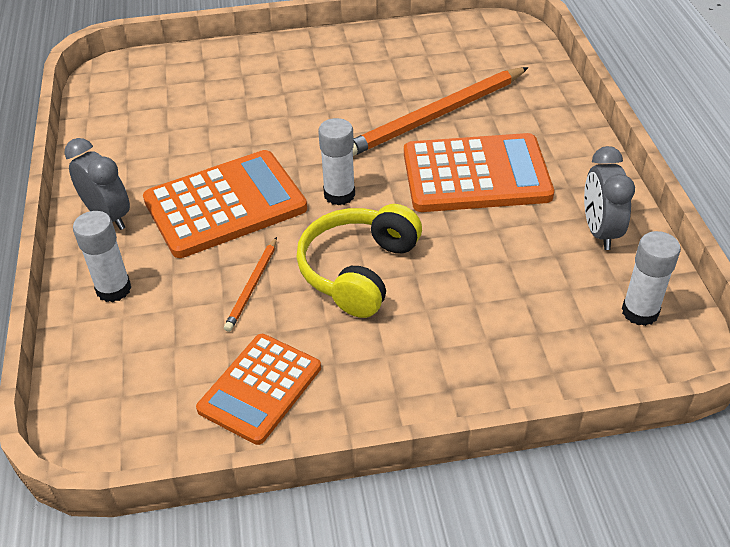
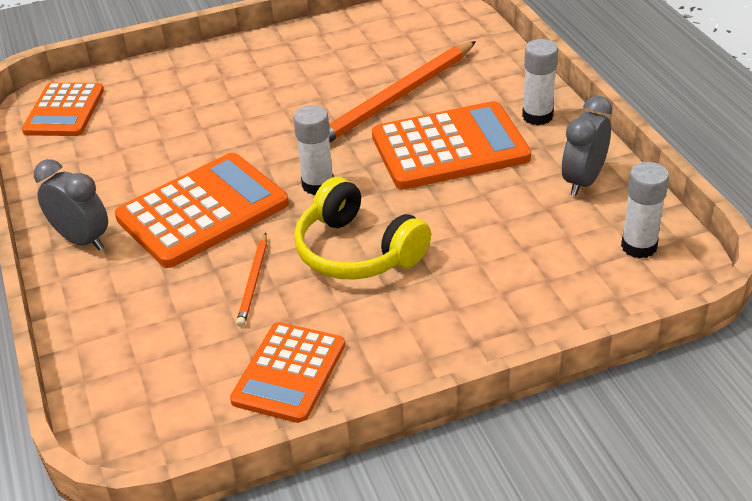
camera: 10 degrees left, 5 degrees down
(114, 289) = (109, 307): white glue stick -> white glue stick (537, 116)
(129, 84) = (64, 111): none -> orange calculator
(358, 270) = (357, 251): yellow headphones -> yellow headphones turned 60 degrees counterclockwise
(600, 231) = (583, 181): grey clock -> grey clock turned 45 degrees clockwise

